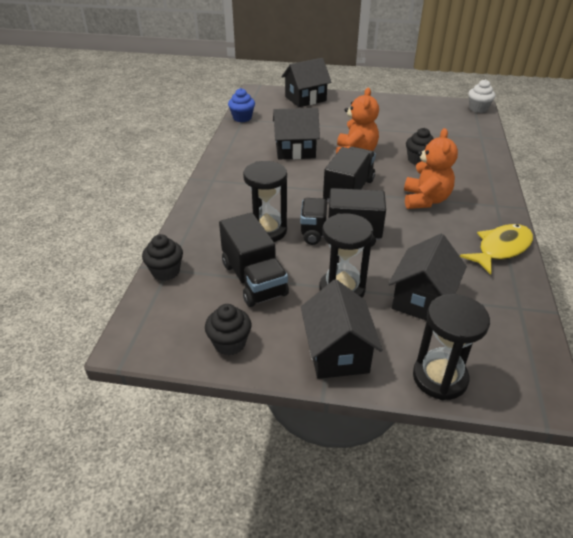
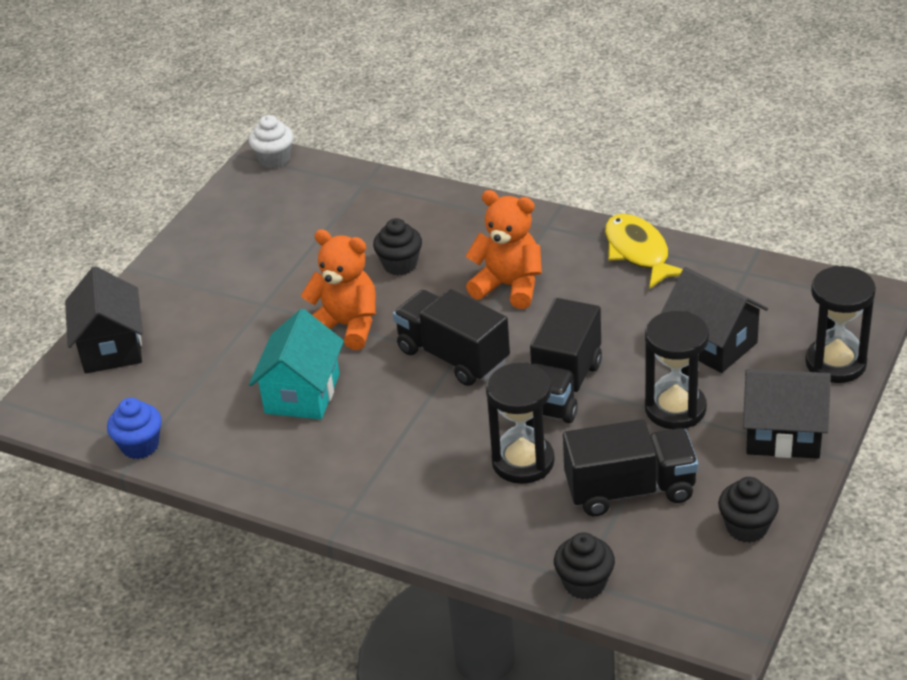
camera: 70 degrees left, 0 degrees up
(295, 150) = (302, 394): black house -> turquoise house

